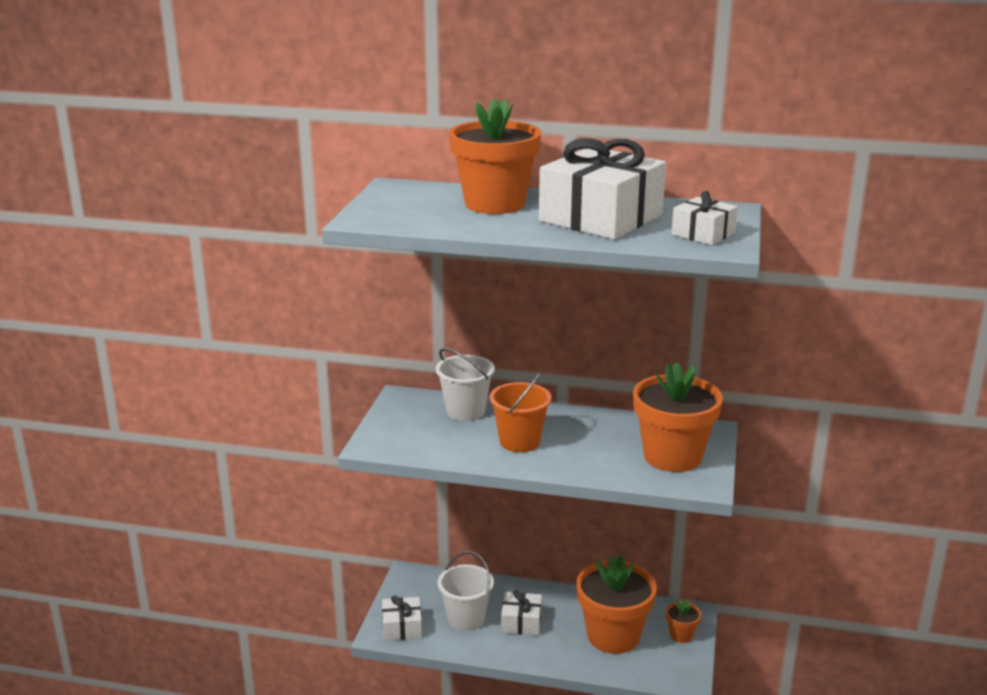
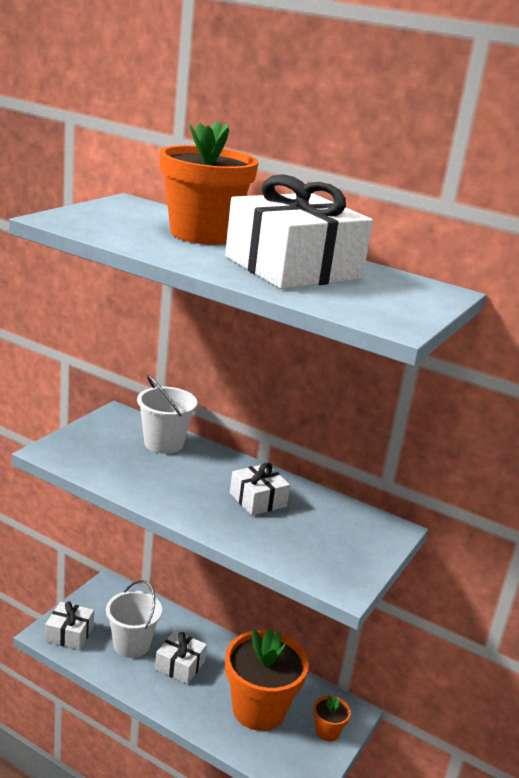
camera: 15 degrees right, 0 degrees up
(519, 441) = (190, 486): orange bucket -> none
(672, 456) = (332, 546): orange flower pot -> none
(703, 234) = (386, 306): white gift -> white gift (258, 500)

